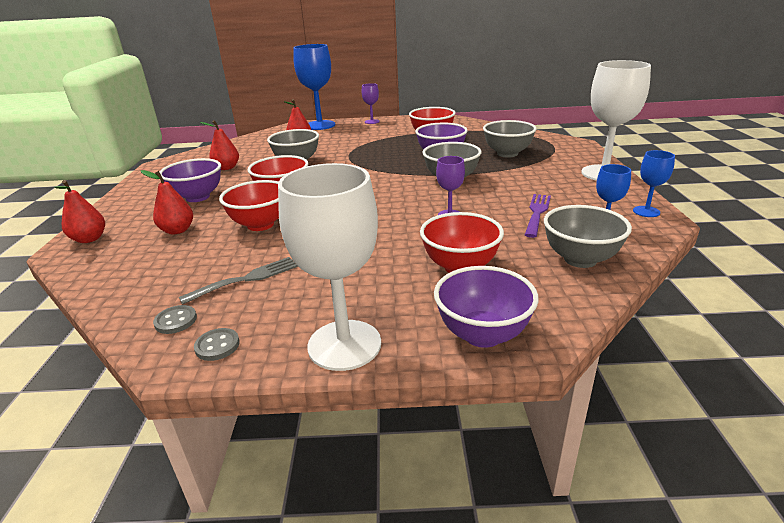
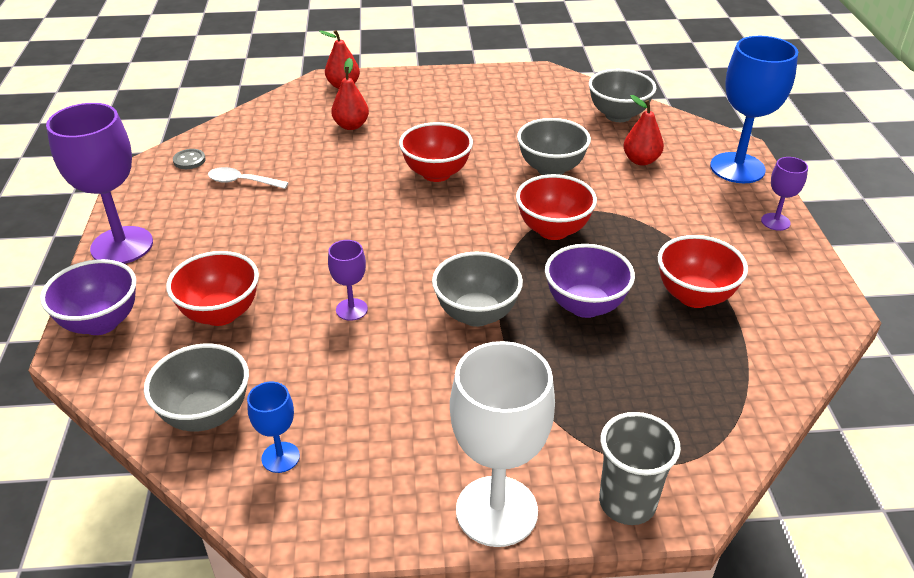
camera: 85 degrees right, 10 degrees up
(197, 197) = (434, 119): purple bowl -> none
(217, 346) = (148, 186): grey button -> none
(227, 168) = (529, 119): red pear -> none
(246, 279) = (242, 182): grey fork -> white spoon
(260, 225) = (354, 171): red bowl -> red bowl (553, 230)
(344, 345) = (122, 246): white goblet -> purple goblet
(507, 154) = (602, 389): grey bowl -> grey bowl (618, 115)
(537, 213) = (344, 394): purple fork -> none
(580, 151) = (627, 503): none -> grey cup
(646, 211) = (325, 524): blue goblet -> none

